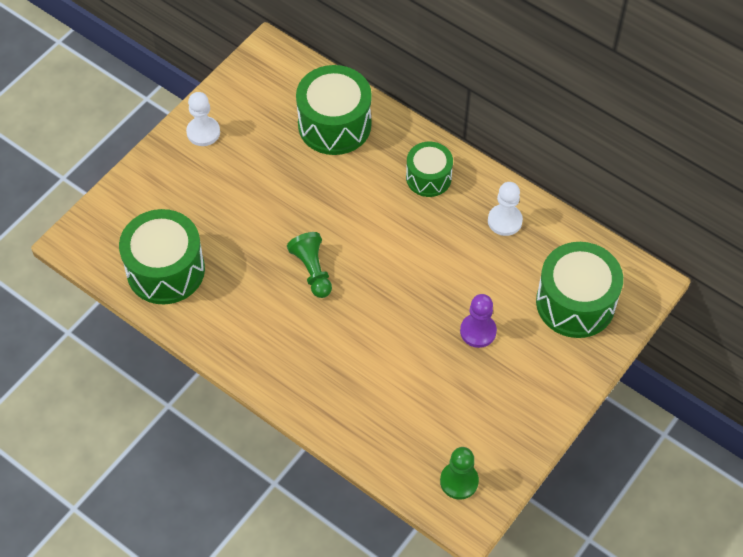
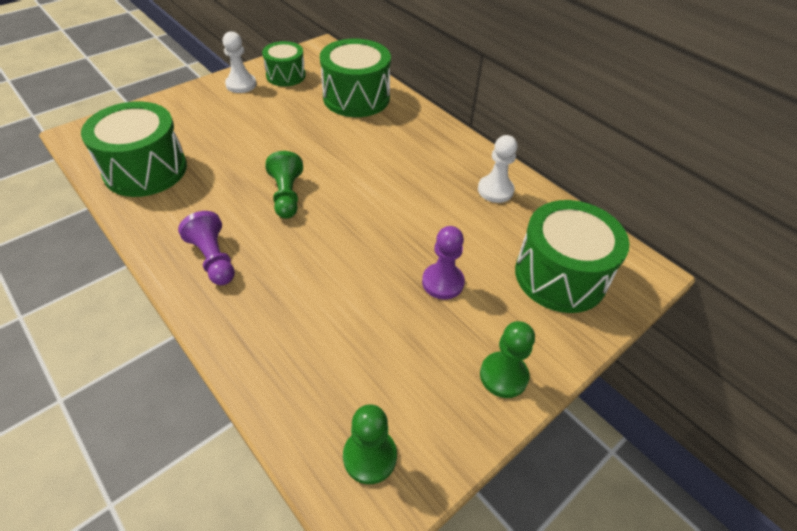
camera: 10 degrees right, 10 degrees down
(277, 351) = (213, 259): none -> purple pawn
(428, 178) = (428, 146): green drum -> green drum (286, 75)
(542, 402) = (503, 376): none -> green pawn

